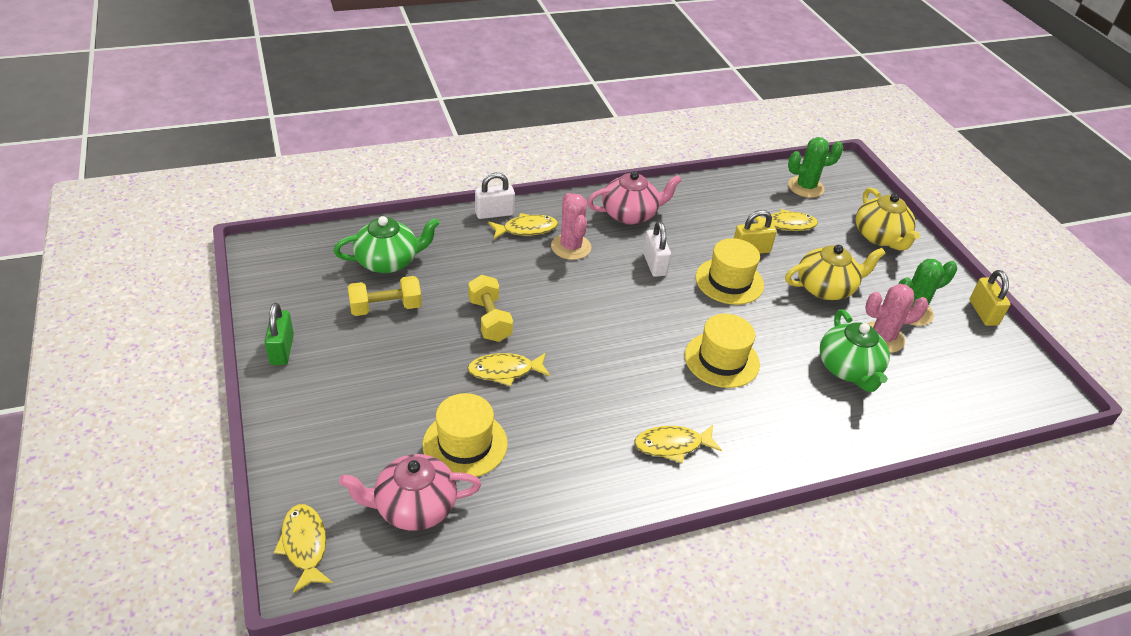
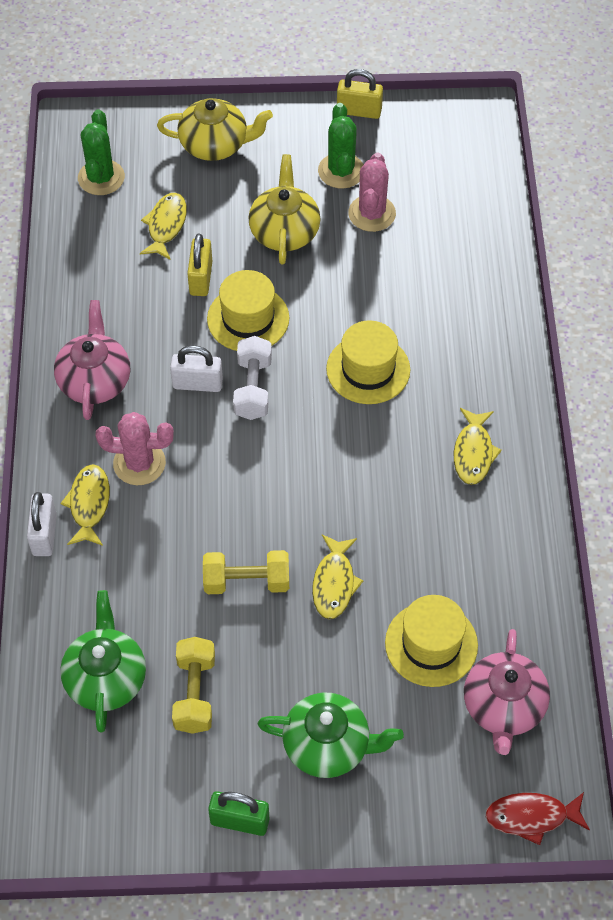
camera: 70 degrees left, 15 degrees up
(304, 545) = (531, 817): yellow fish -> red fish
(666, 294) = (253, 388): none -> white dumbbell
(848, 369) = (408, 262): green teapot -> green teapot (328, 745)

